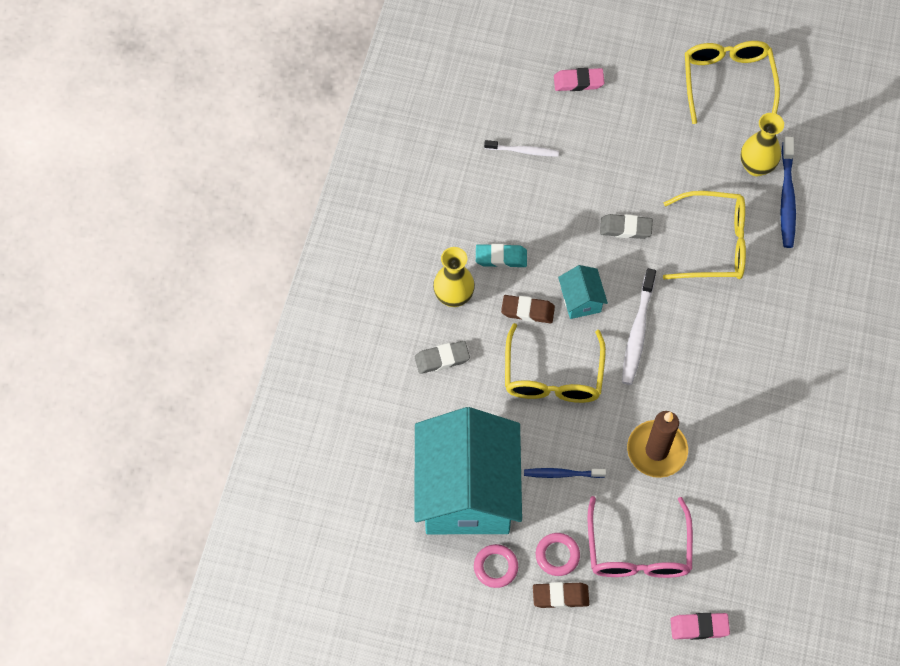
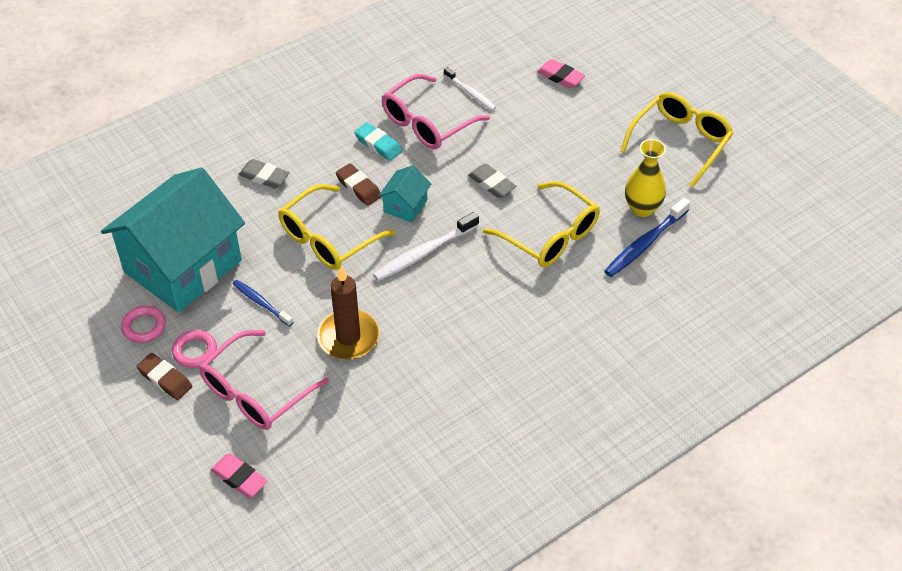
camera: 40 degrees right, 15 degrees down
(453, 296) = (317, 146): yellow vase -> none
(518, 206) = (428, 122): none -> pink glasses

